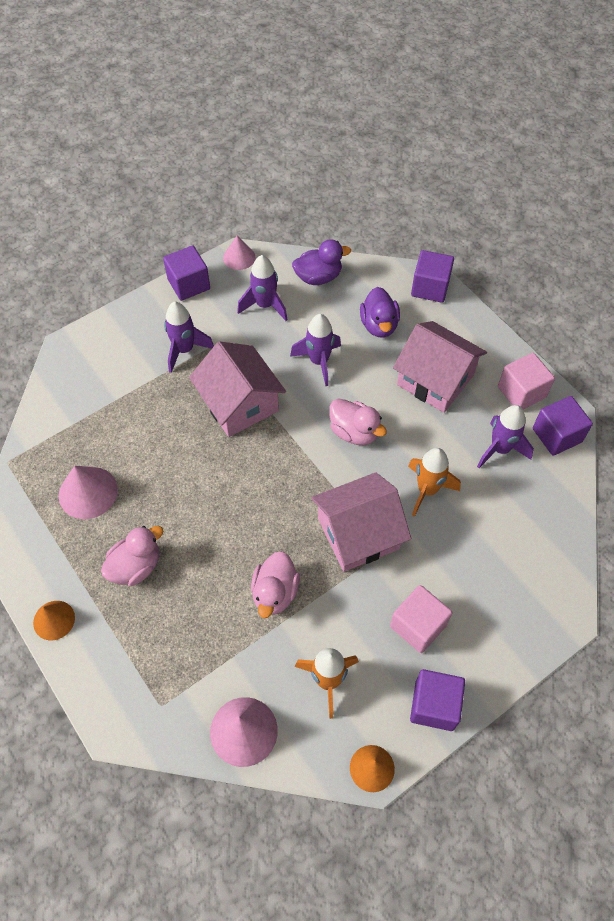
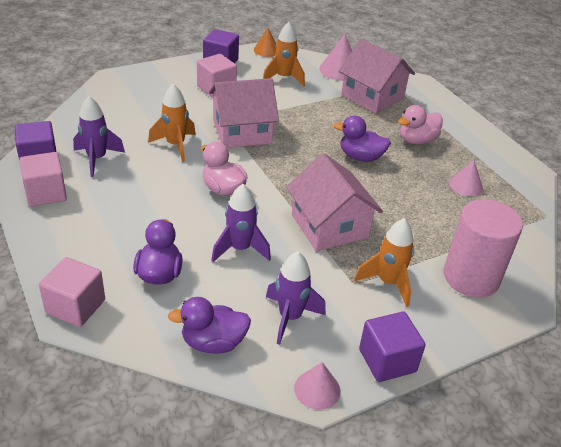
camera: 175 degrees left, 20 degrees down
(54, 620) = (471, 125): orange cone -> none
(88, 492) = (466, 185): pink cone -> pink cone, size x0.65
(109, 368) = (471, 277): none -> pink cylinder
(184, 350) = (388, 283): purple rocket -> orange rocket
(209, 516) = (360, 157): none -> purple duck
(275, 593) = (312, 114): pink duck -> none
(430, 287) = (75, 306): purple cube -> pink cube
(435, 380) = (124, 215): pink house -> pink house (372, 96)

